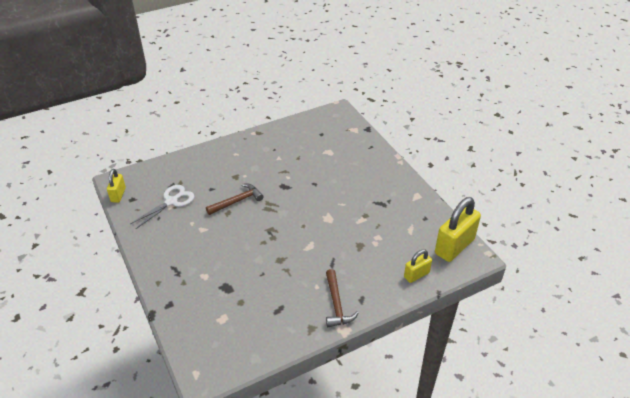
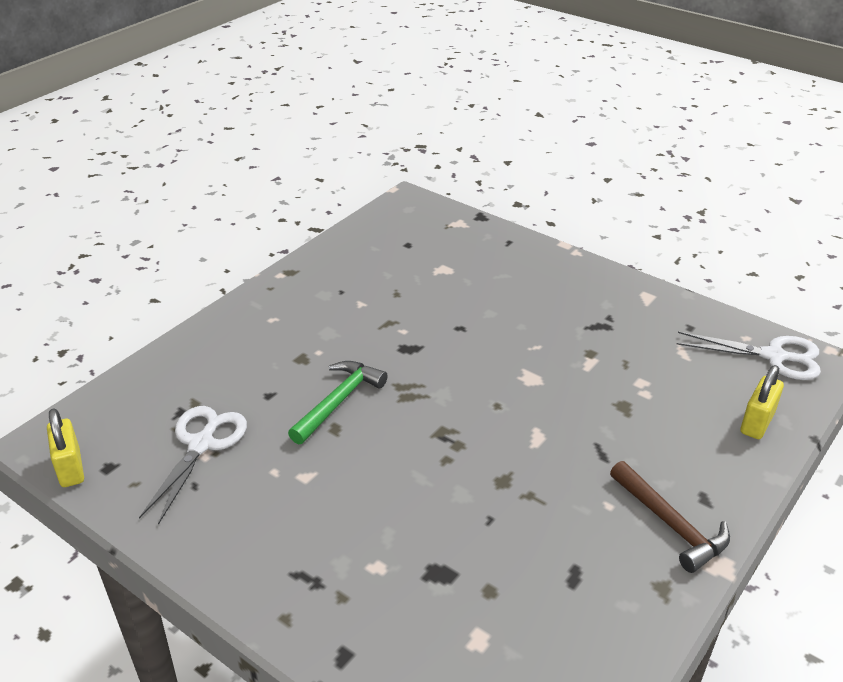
camera: 25 degrees left, 5 degrees down
(237, 201) = (338, 401): brown hammer -> green hammer
(454, 246) = (773, 356): yellow padlock -> white scissors

